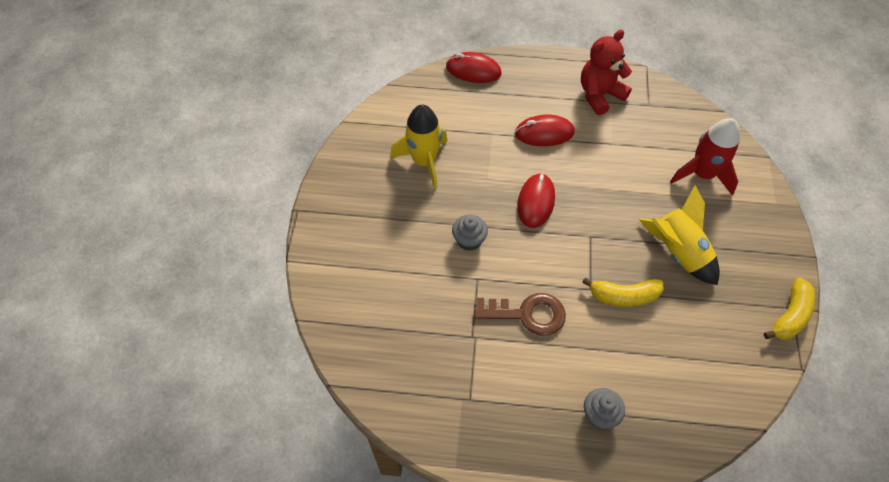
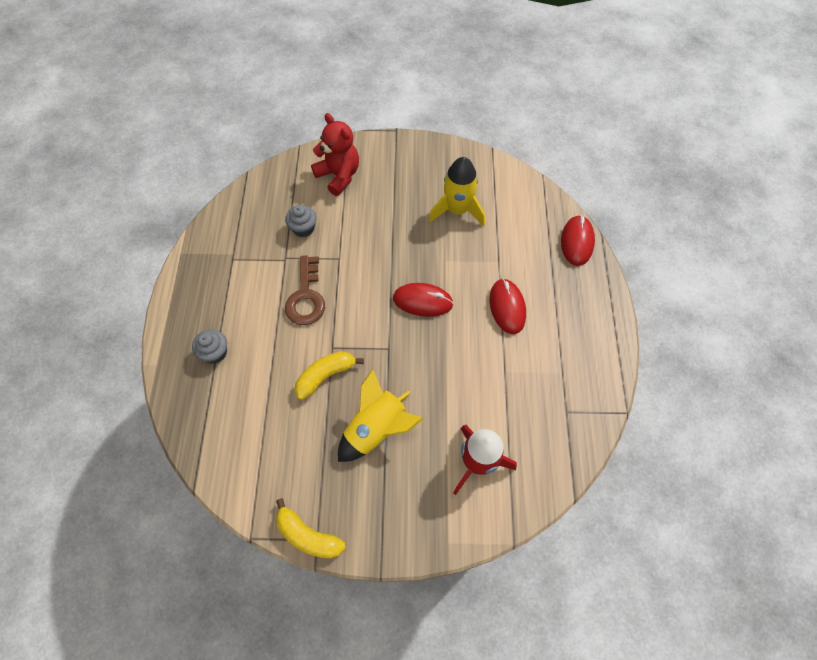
camera: 85 degrees right, 5 degrees up
(469, 240) = (376, 250): grey cupcake -> grey cupcake (303, 228)
(599, 95) = (570, 360): red teddy bear -> red teddy bear (339, 175)
(623, 296) = (325, 375): yellow banana -> yellow banana turned 60 degrees clockwise

